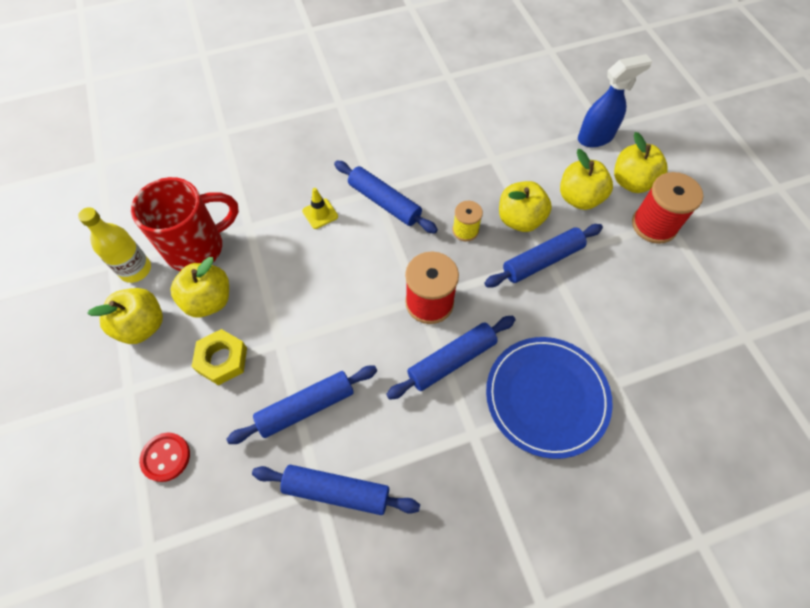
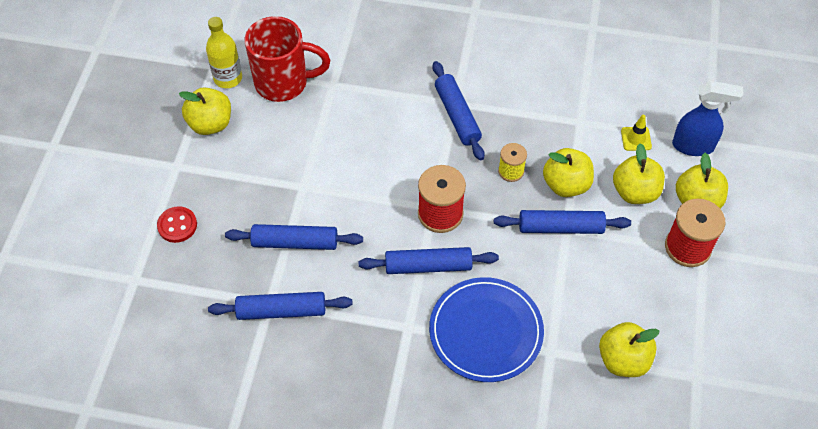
camera: 30 degrees right, 5 degrees down
(209, 300) = (269, 128): yellow apple -> yellow apple (623, 360)
(222, 360) = (254, 177): yellow nut -> none
(320, 214) = (397, 100): yellow traffic cone -> yellow traffic cone (636, 139)
(336, 491) = (281, 311): blue rolling pin -> blue rolling pin turned 45 degrees counterclockwise

